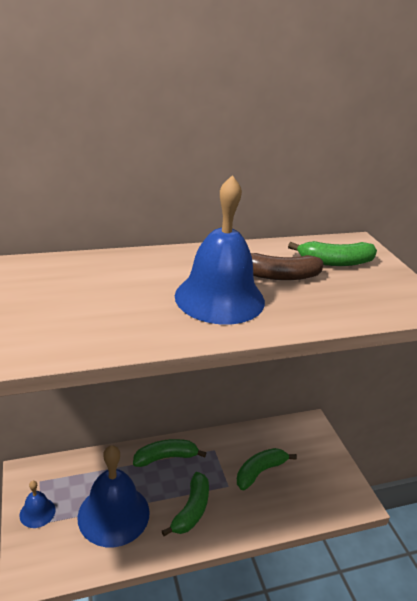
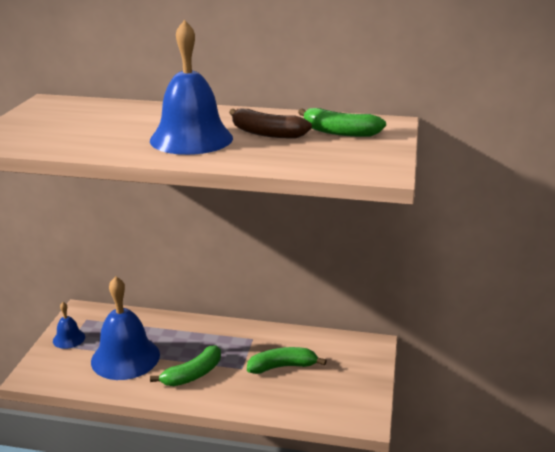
camera: 30 degrees right, 5 degrees down
(166, 457) = (202, 332): green banana -> none

